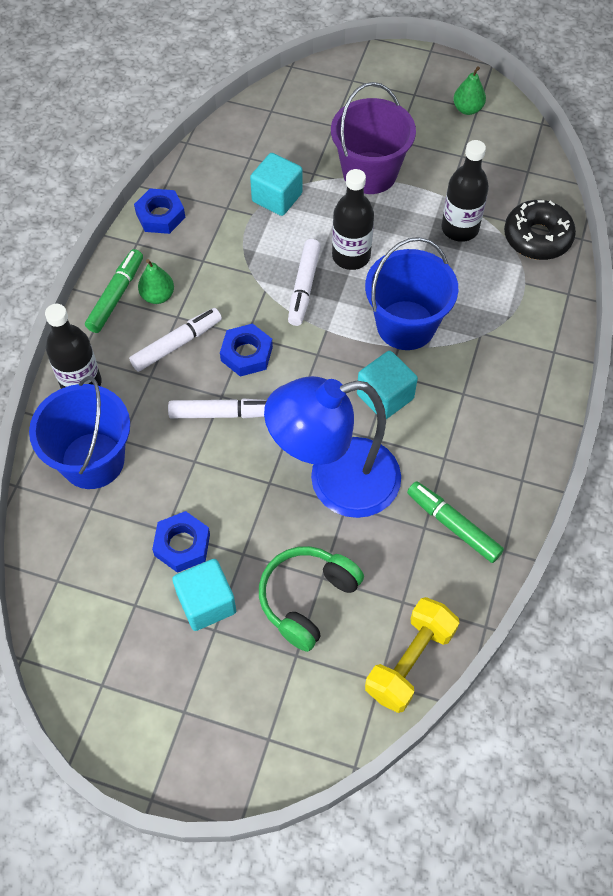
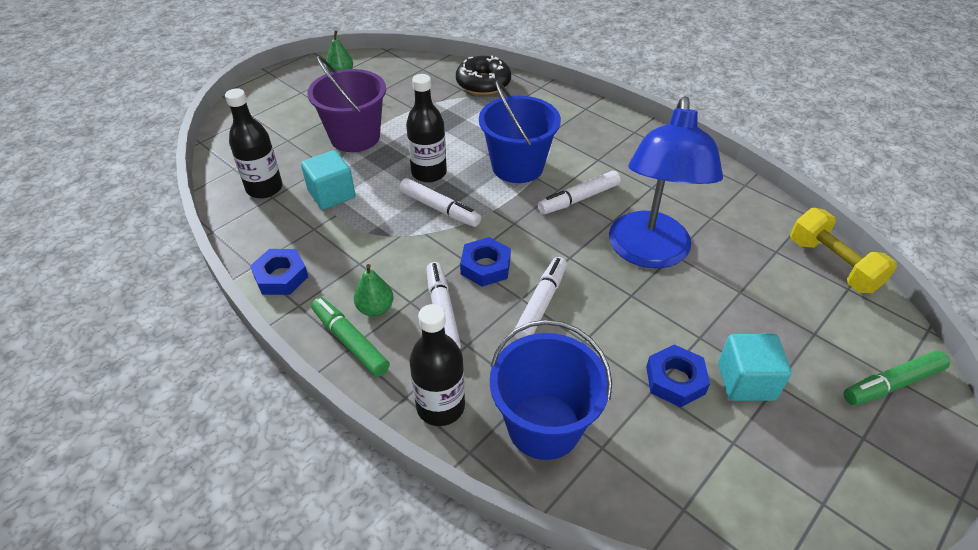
camera: 65 degrees left, 15 degrees down
(307, 599) = (759, 308): green headphones -> none
(385, 396) = (578, 199): turquoise cube -> white marker
(453, 525) = (714, 202): green marker -> green marker (892, 384)
(460, 228) = (447, 112): black bottle -> black bottle (264, 188)

